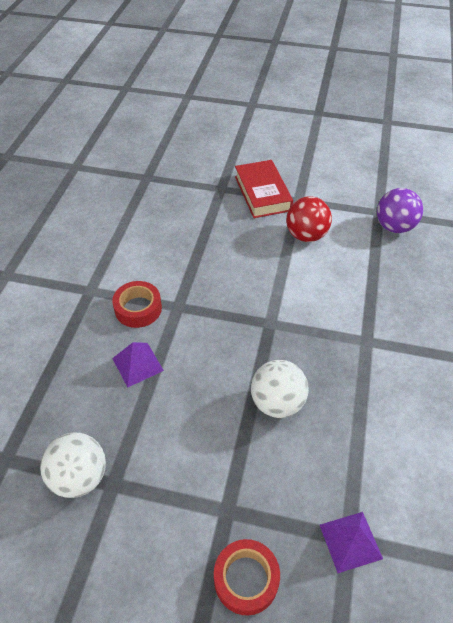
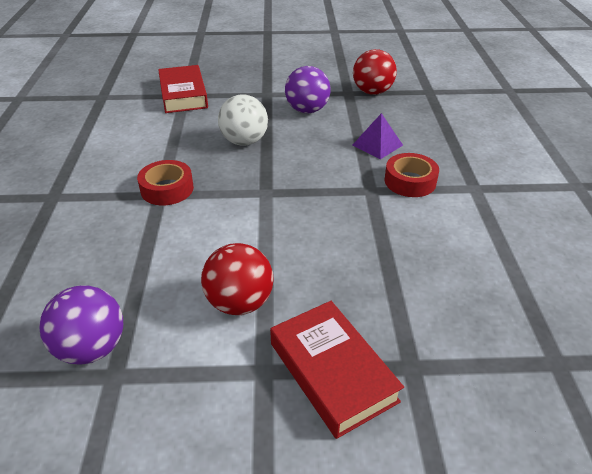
camera: 165 degrees right, 10 degrees down
(79, 477) = (372, 92): white ball -> red ball
(186, 451) = (307, 110): none -> purple ball
(246, 579) = (246, 77): red tape -> red tape (167, 189)
(350, 541) = (183, 94): purple pyramid -> red book

